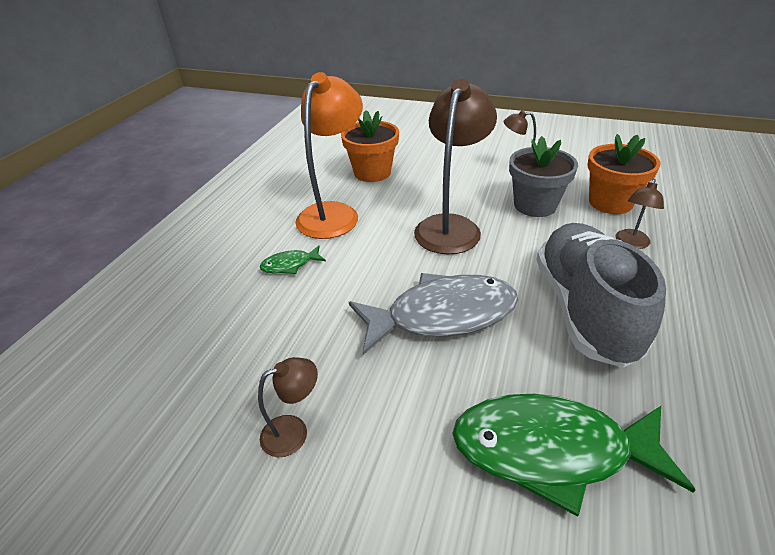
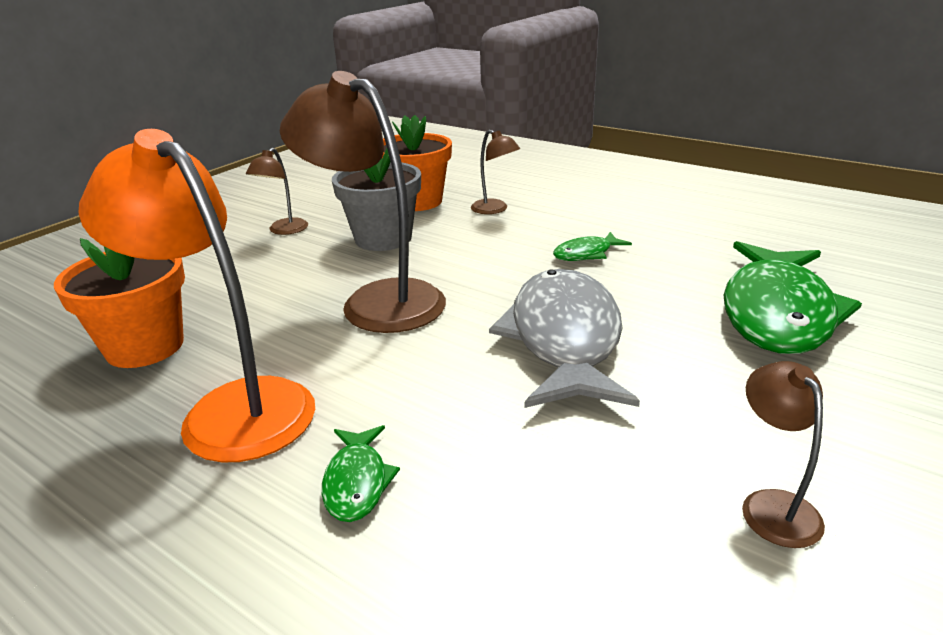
camera: 75 degrees left, 10 degrees down
(584, 309) = (586, 254): grey shoe -> green fish

